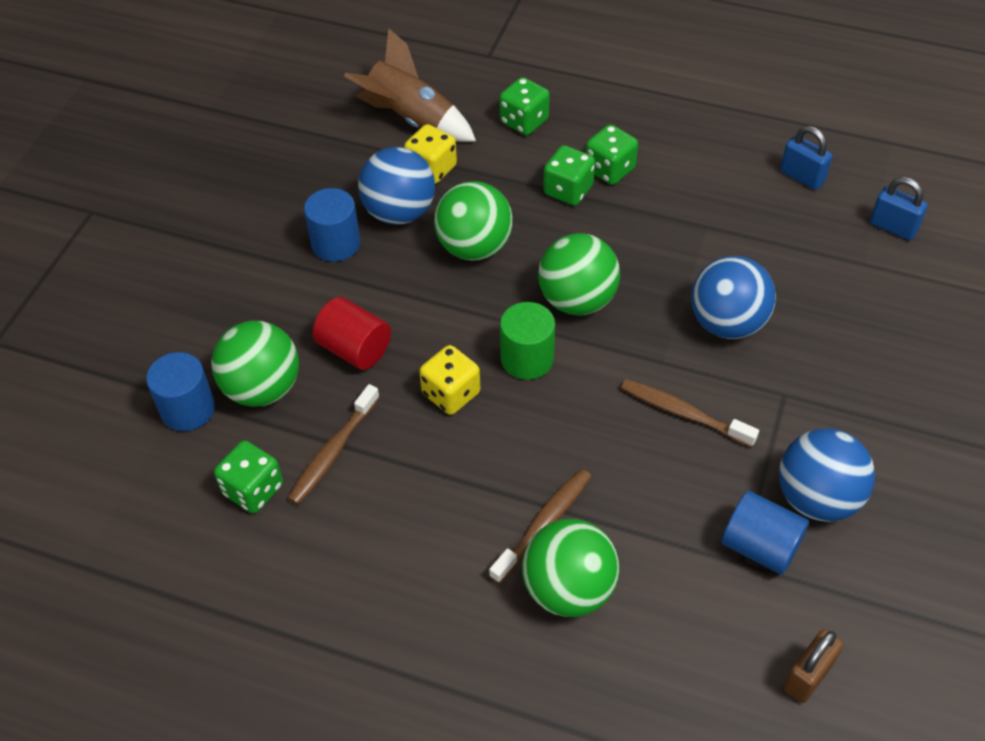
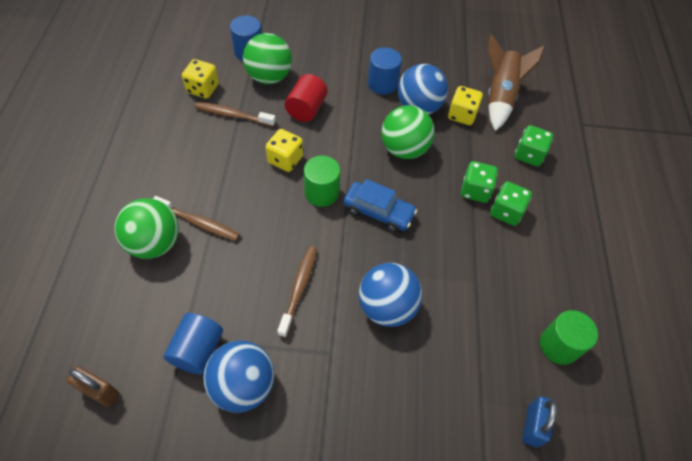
camera: 70 degrees right, 5 degrees up
(253, 490) = (203, 89): green dice -> yellow dice
(577, 300) = (378, 212): green ball -> blue car
(802, 177) = (559, 345): blue padlock -> green cylinder

